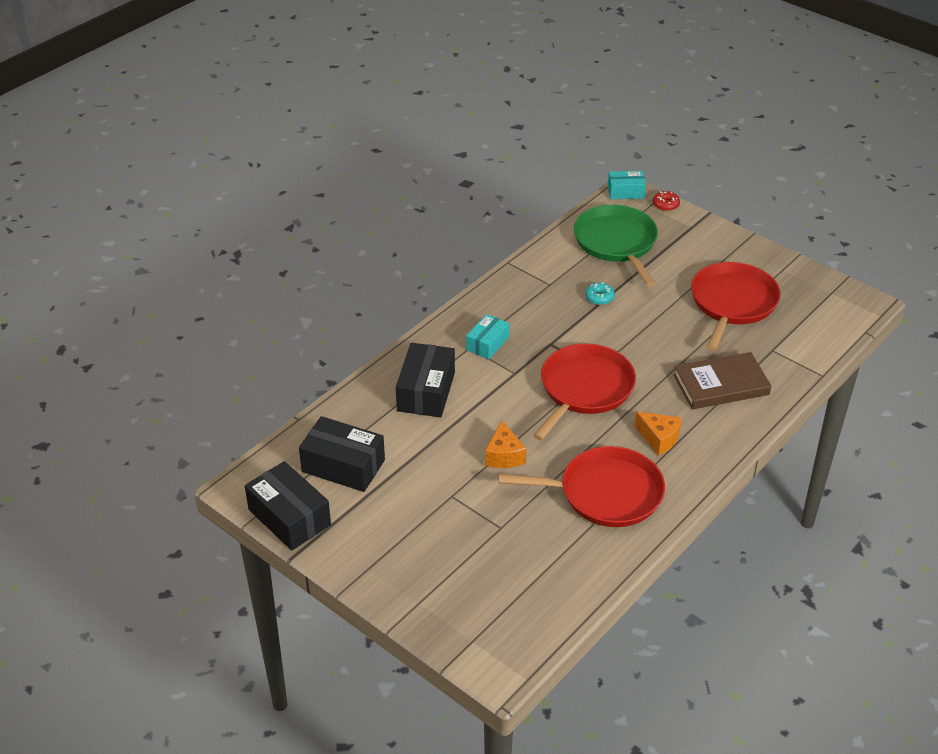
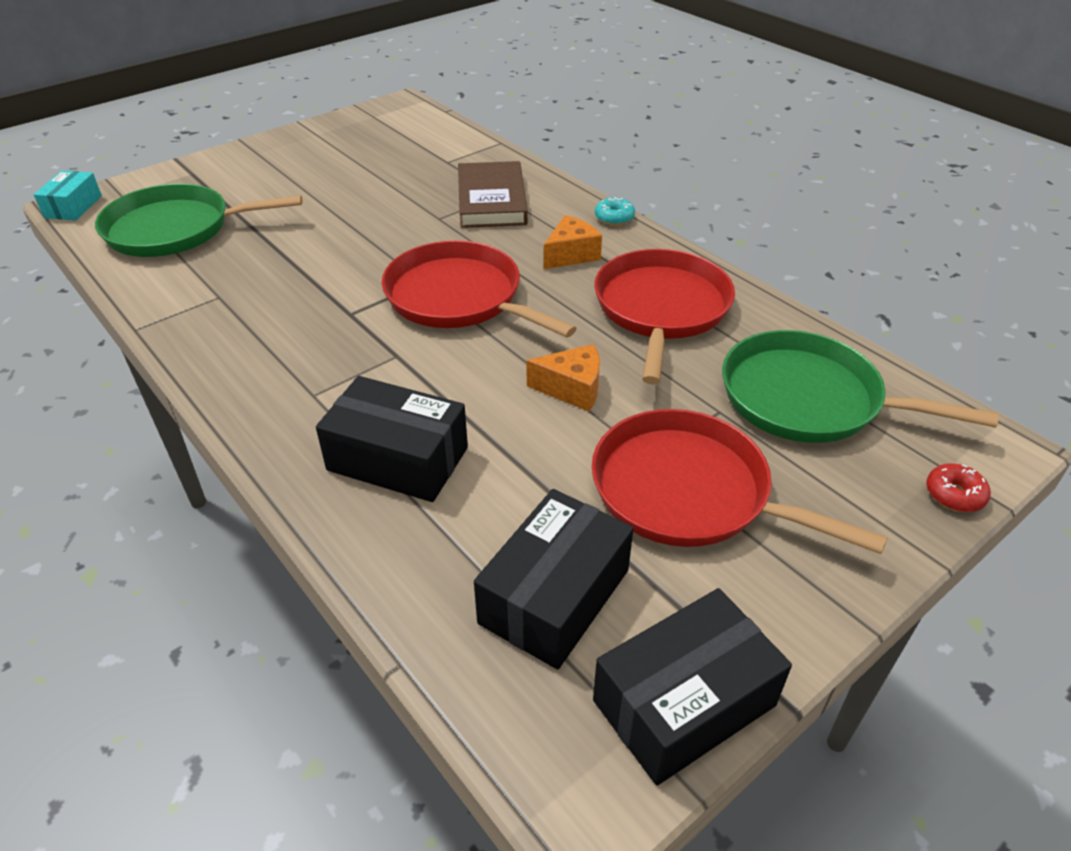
camera: 80 degrees left, 0 degrees up
(487, 344) = (316, 374): turquoise box -> none
(525, 573) = (808, 399): none -> green pan
(599, 298) = (279, 259): turquoise donut -> turquoise donut (614, 218)
(665, 205) = (131, 183): red donut -> red donut (954, 495)
(732, 303) = (354, 171): red pan -> red pan (689, 492)

